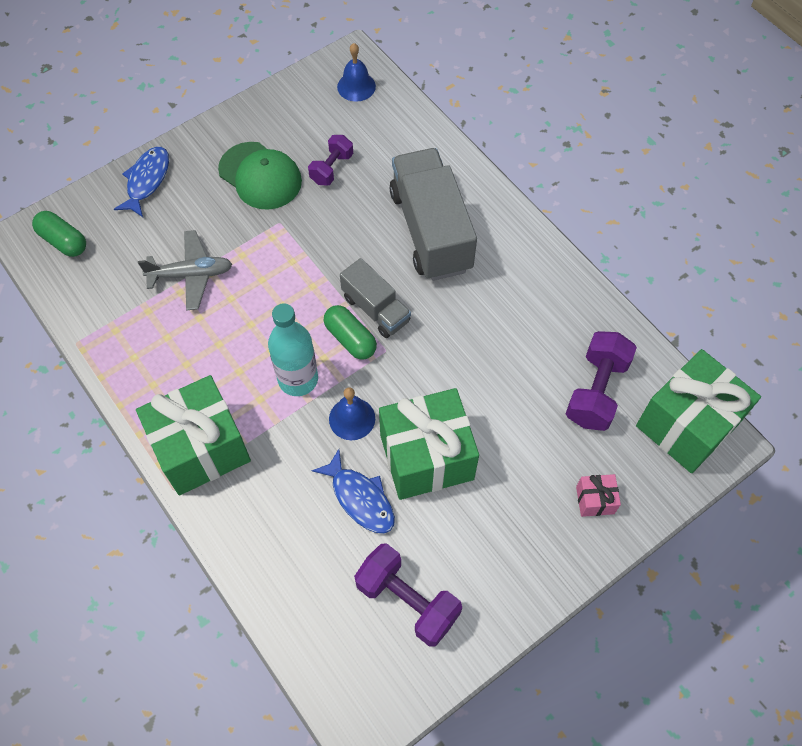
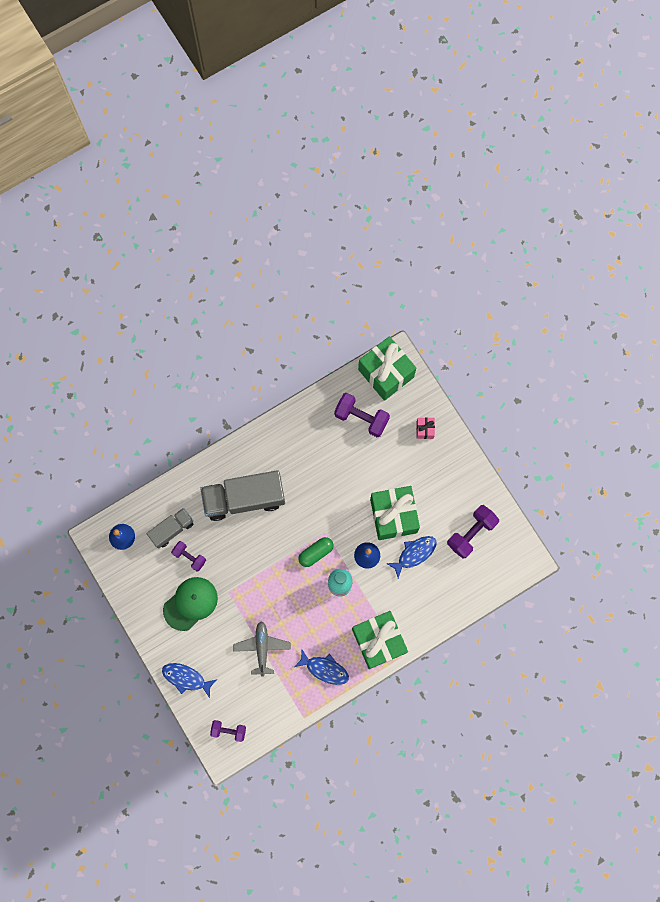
camera: 85 degrees left, 15 degrees up
(63, 241) = (228, 730): green capsule -> purple dumbbell
(154, 367) = (324, 669): none -> blue fish
(376, 309) = (297, 536): grey truck -> grey truck (172, 529)

